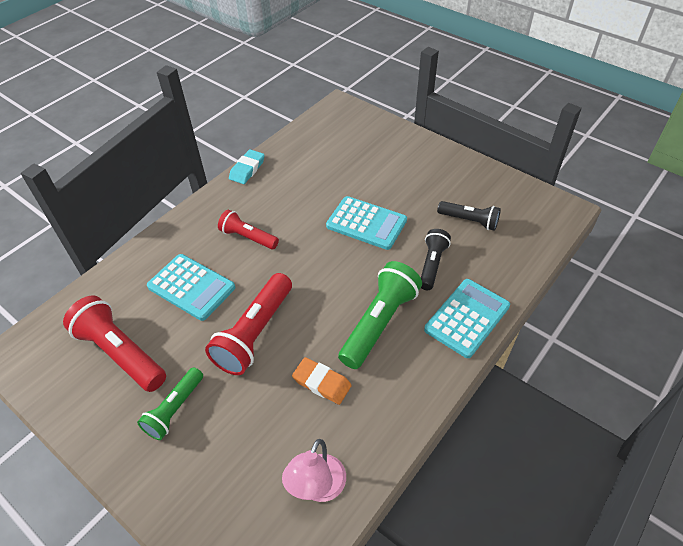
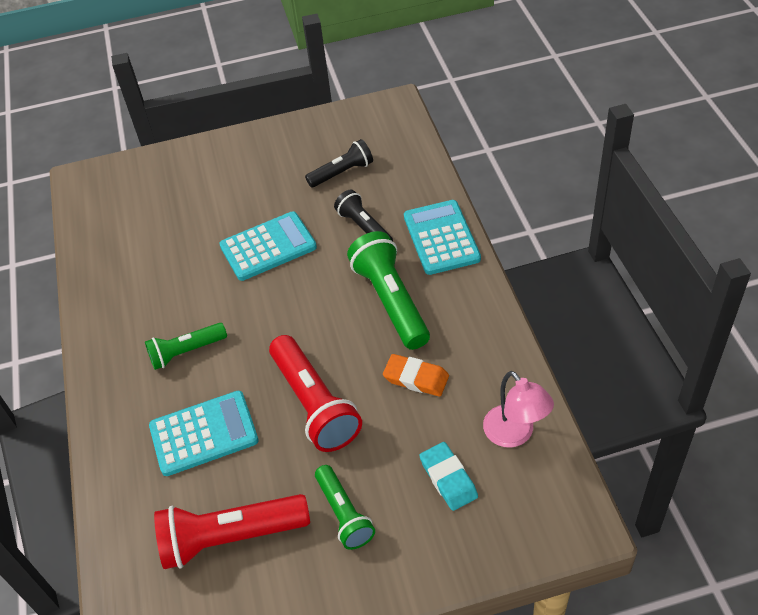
camera: 50 degrees left, 0 degrees up
(247, 169) = (86, 305): turquoise eraser -> turquoise eraser (448, 478)
(248, 237) = (186, 352): red flashlight -> green flashlight
(322, 383) = (416, 378): orange eraser -> orange eraser turned 45 degrees clockwise

